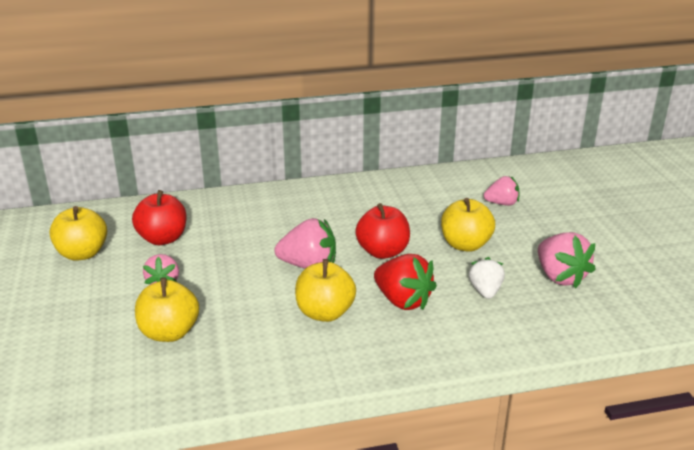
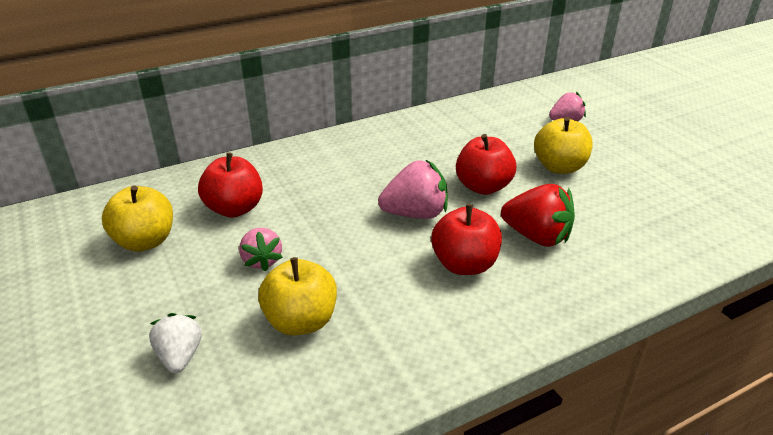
camera: 15 degrees left, 5 degrees up
(325, 313) = (464, 264): yellow apple -> red apple
(485, 291) = (610, 212): white strawberry -> white strawberry (180, 356)
(560, 277) = (669, 186): pink strawberry -> none

